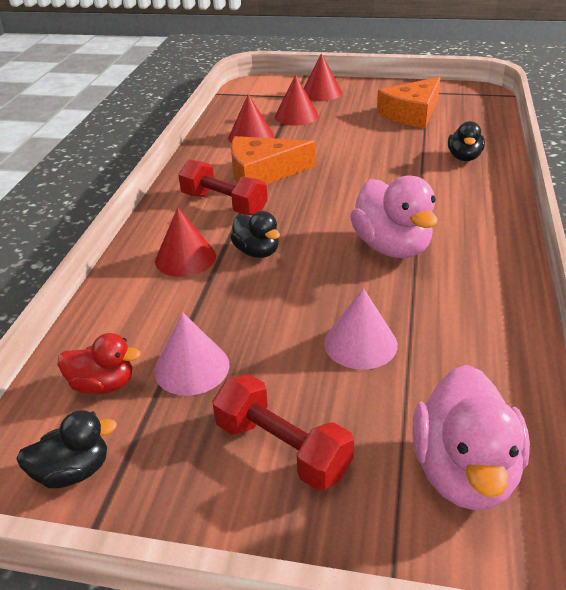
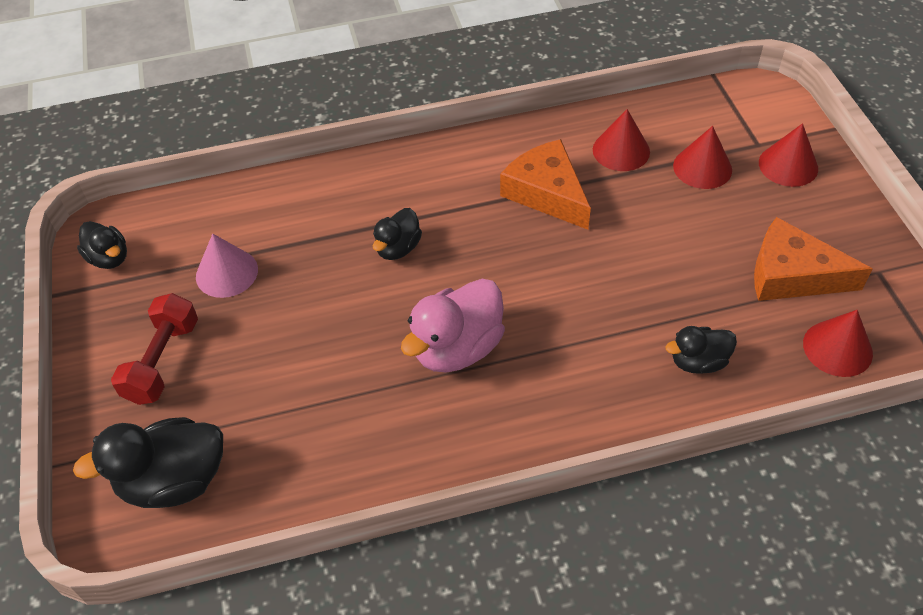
camera: 65 degrees right, 15 degrees up
(103, 384) = (191, 231): red duck -> none
(185, 258) = (364, 204): red cone -> red cone (837, 348)
(224, 204) = (467, 190): red dumbbell -> none
(360, 343) = (297, 370): pink cone -> none
(464, 471) = (174, 481): pink duck -> black duck

